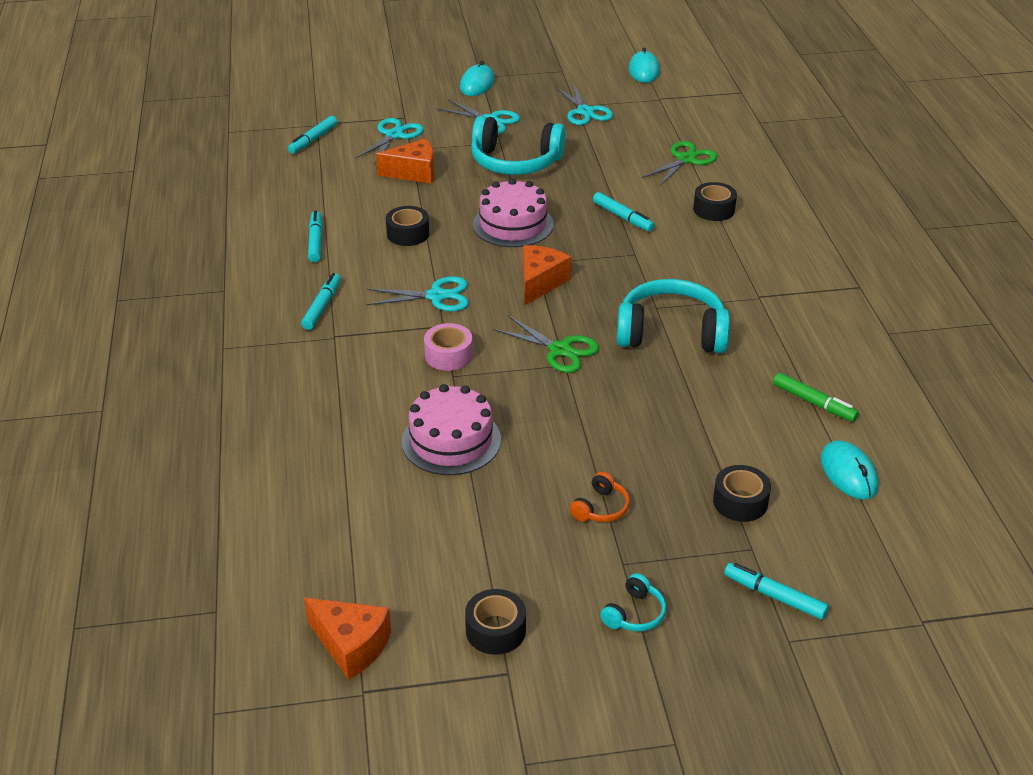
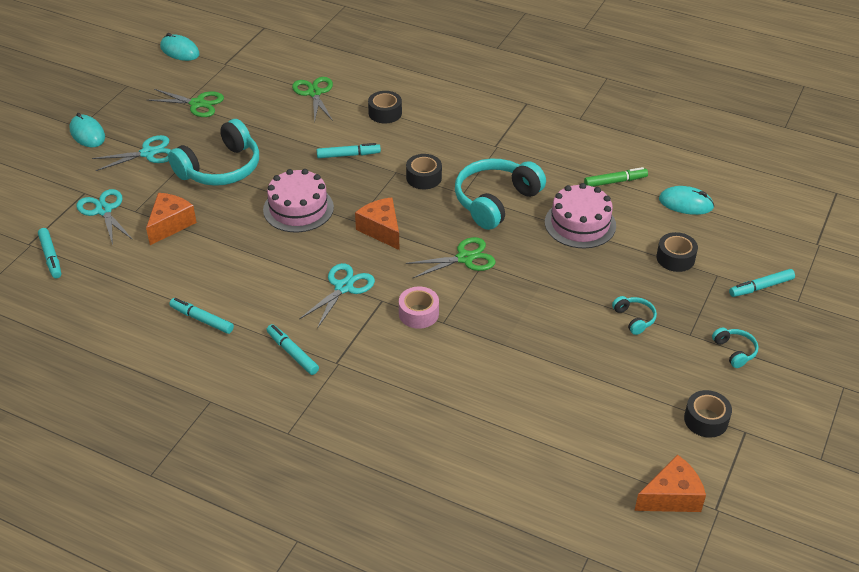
camera: 55 degrees left, 5 degrees up
(408, 234) = (249, 265): black tape -> black tape (424, 177)
(451, 440) = (511, 356): pink cake -> pink cake (580, 224)
(585, 112) = (197, 104): turquoise scissors -> green scissors
(601, 508) = (634, 319): orange headphones -> turquoise headphones

